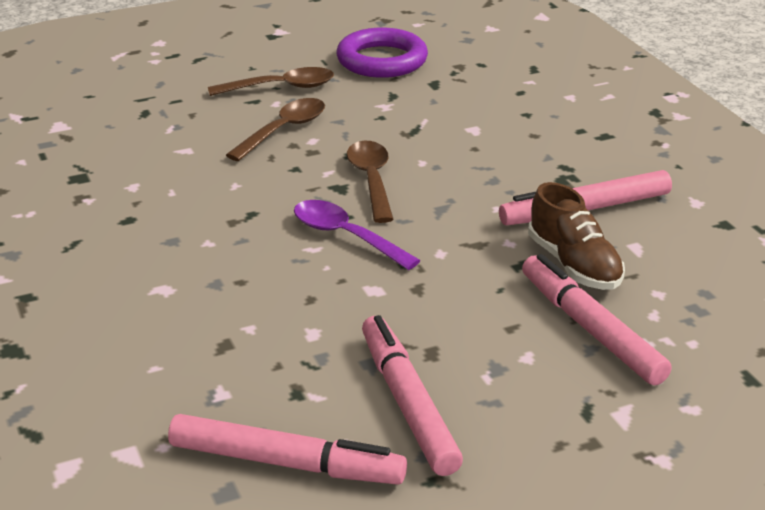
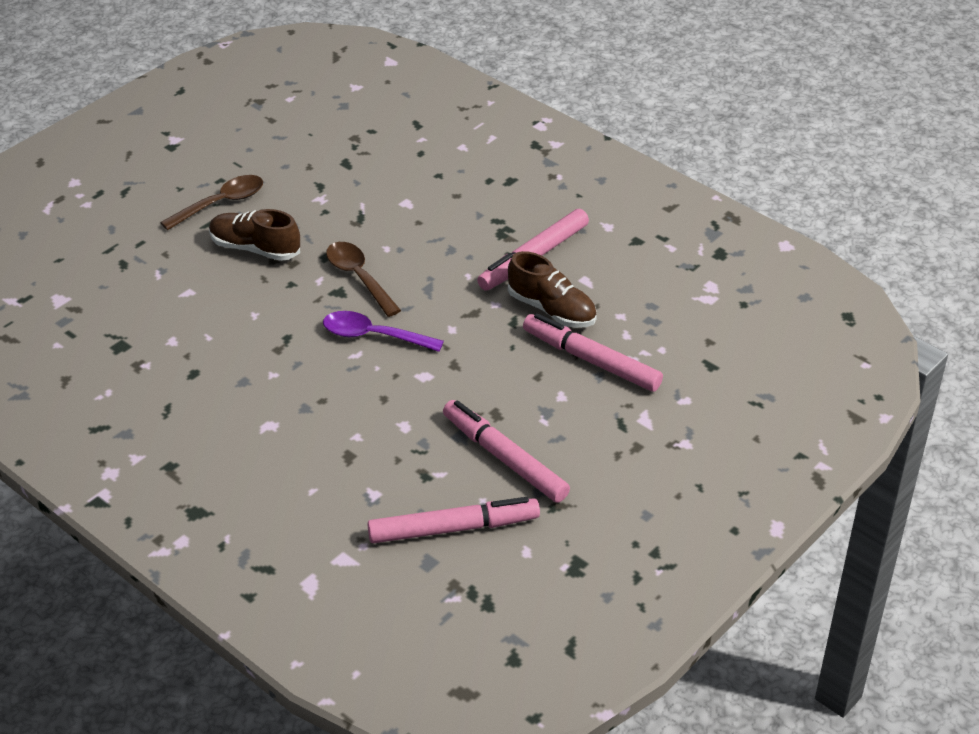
camera: 25 degrees left, 10 degrees up
(283, 130) = (255, 248): brown spoon -> brown shoe
(382, 60) = (286, 149): purple ring -> none

